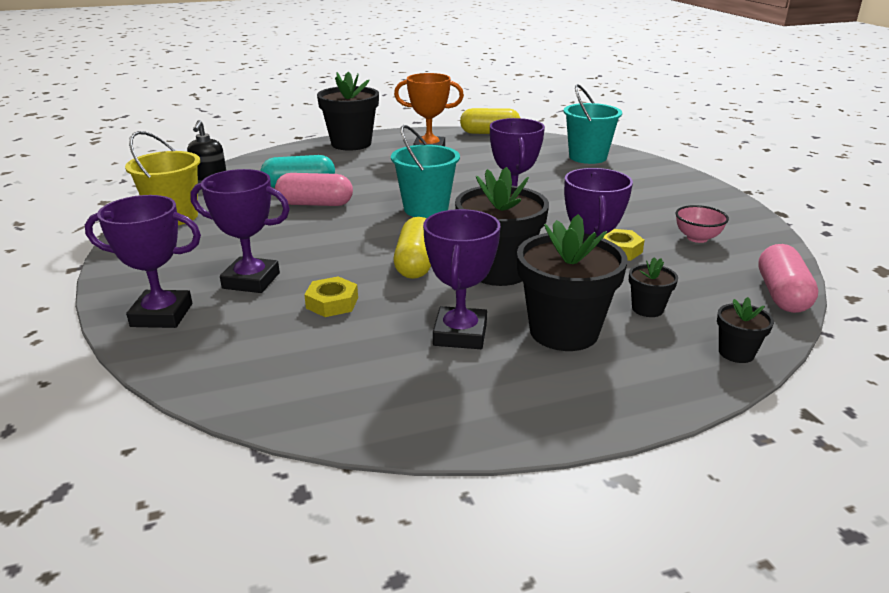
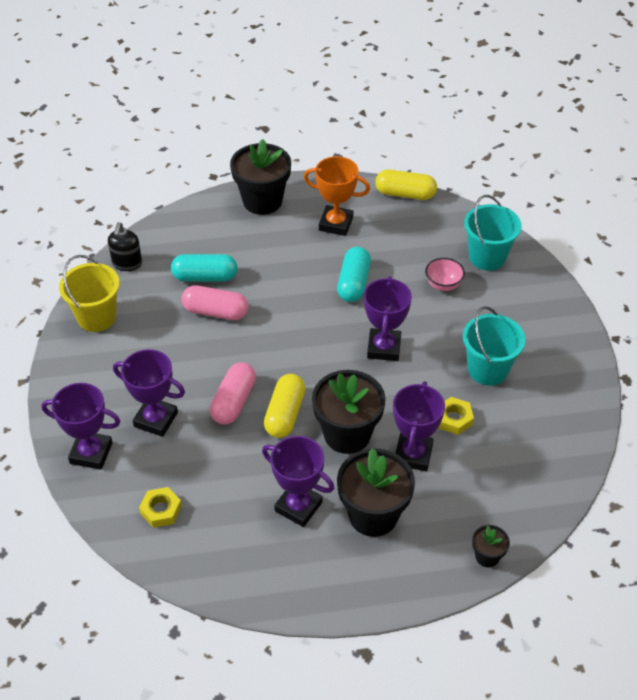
camera: 10 degrees right, 20 degrees up
(332, 303) = (213, 456): yellow nut -> yellow nut (161, 510)
(426, 209) = (309, 333): turquoise bucket -> turquoise bucket (487, 369)
(460, 334) = (298, 506): purple trophy -> purple trophy turned 75 degrees counterclockwise
(461, 178) = (353, 283): none -> turquoise capsule
(647, 309) = (445, 498): black flower pot -> none
(697, 238) = (528, 411): pink bowl -> pink bowl (443, 285)
(782, 294) = (557, 496): pink capsule -> pink capsule (234, 402)

